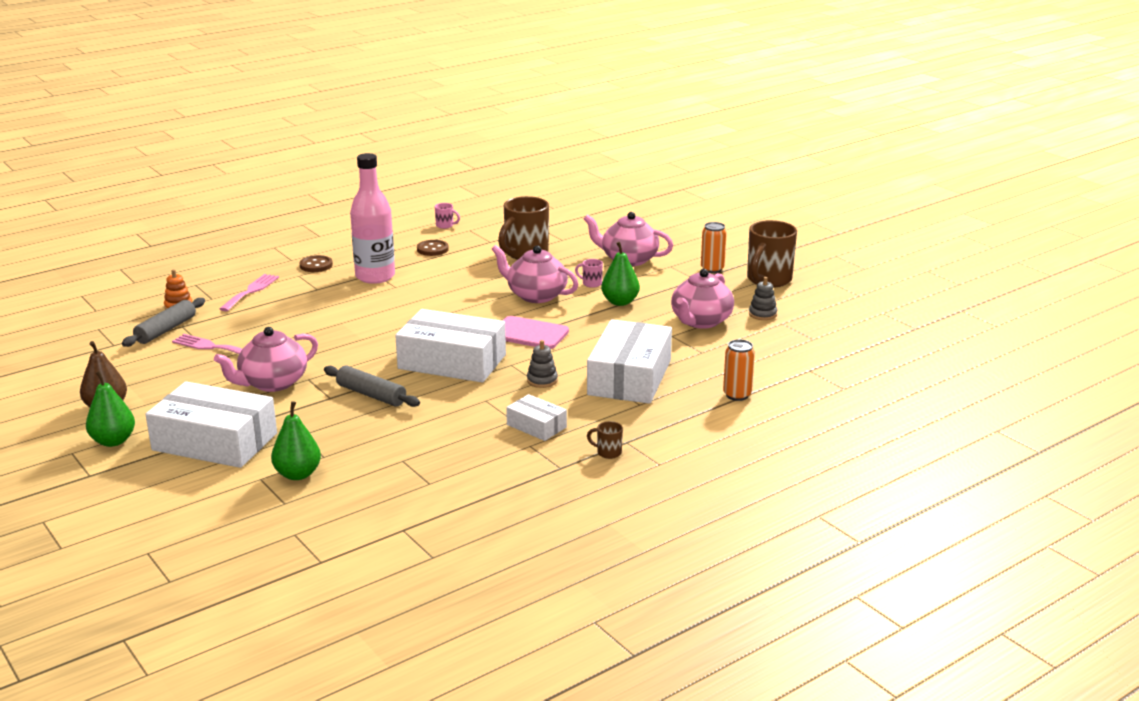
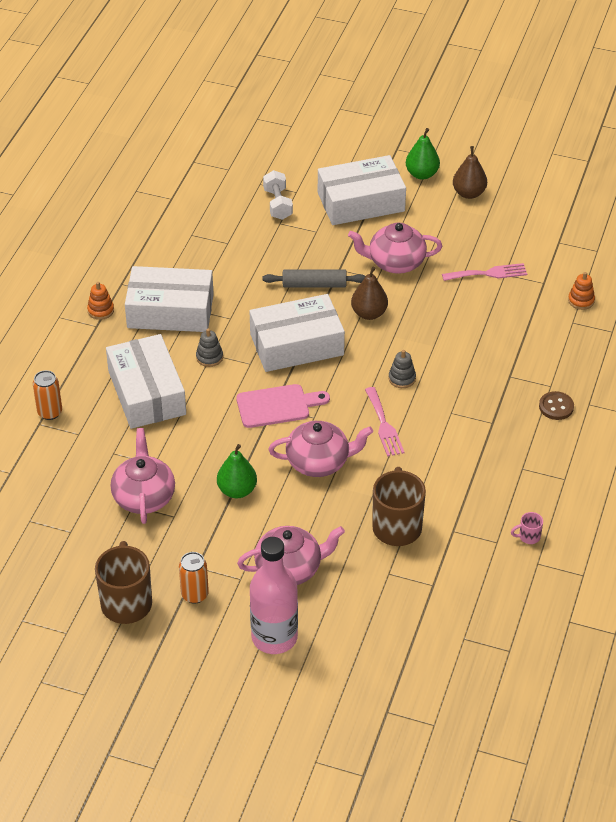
camera: 145 degrees right, 20 degrees up
(166, 330) = (548, 273): grey rolling pin -> none
(251, 291) = (556, 346): pink fork -> pink fork (384, 425)
(272, 383) = (395, 262): pink teapot -> pink teapot turned 105 degrees counterclockwise
(298, 474) = (278, 204): green pear -> white dumbbell
(357, 359) = (369, 313): none -> brown pear
(375, 276) = (485, 417): pink bottle -> pink bottle (274, 637)
(432, 249) = (489, 487): brown button -> none
(536, 426) = (170, 311): white box -> white box, size x2.00
(591, 283) = (288, 507): pink mug -> none
(608, 452) = (101, 310): brown mug -> orange stacking toy
(762, 314) = (96, 537): grey stacking toy -> grey stacking toy (402, 378)

